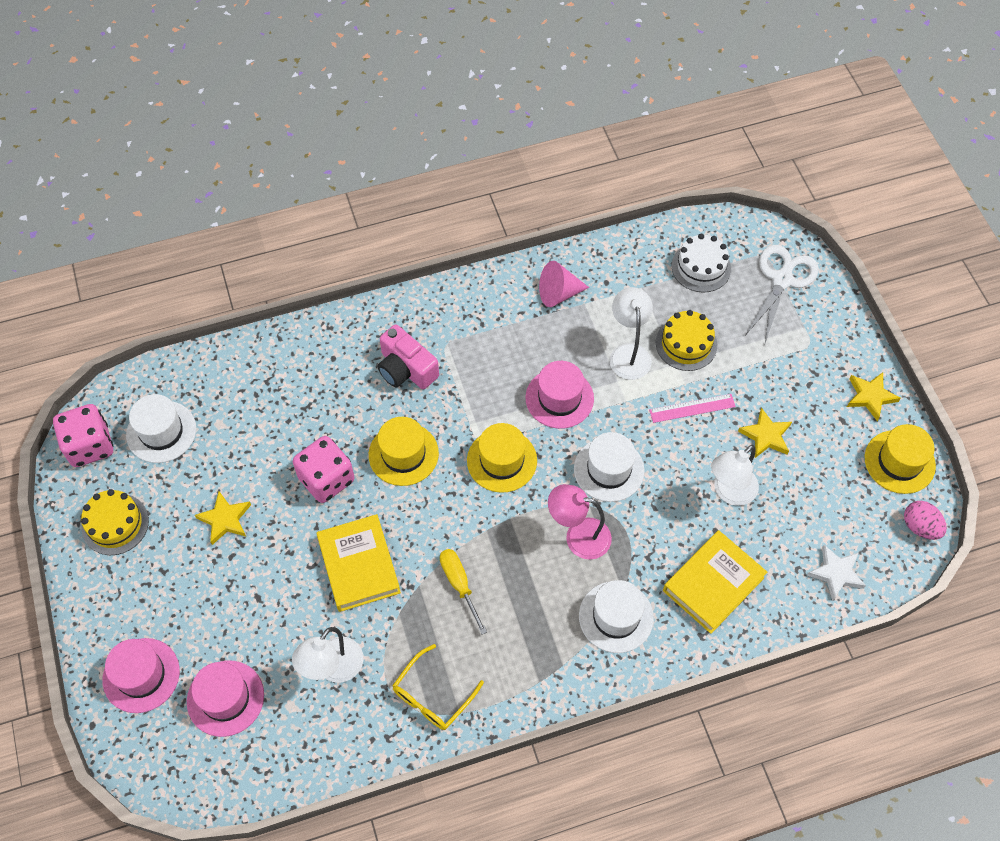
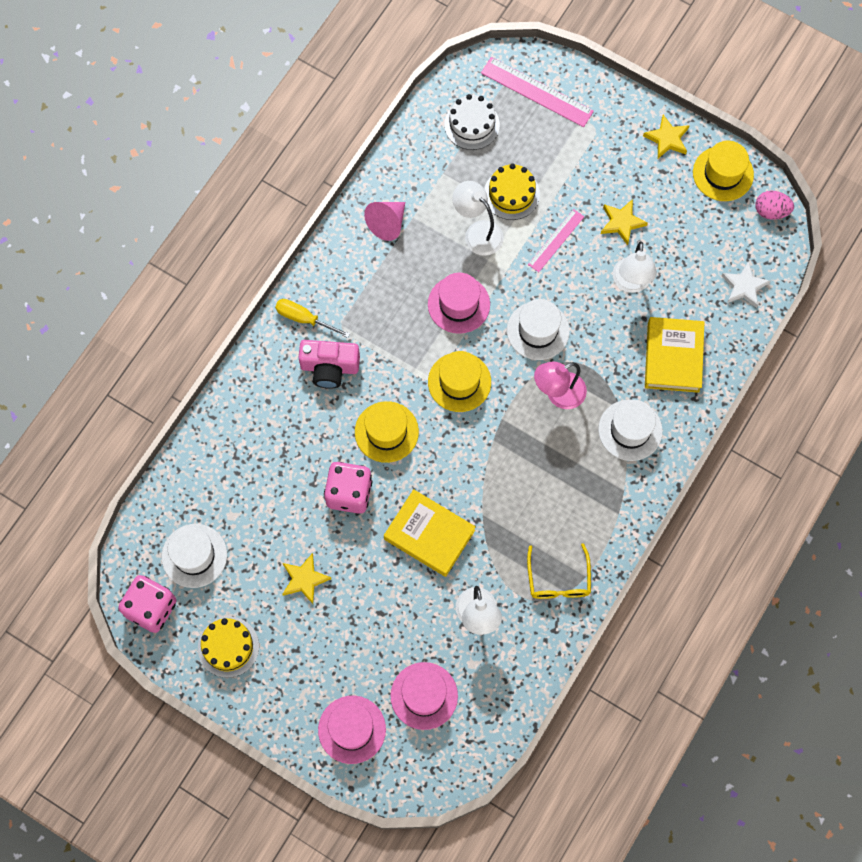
camera: 40 degrees left, 10 degrees up
(459, 585) = (509, 492): yellow screwdriver -> yellow screwdriver (304, 319)
(782, 280) = (537, 92): white scissors -> pink ruler

